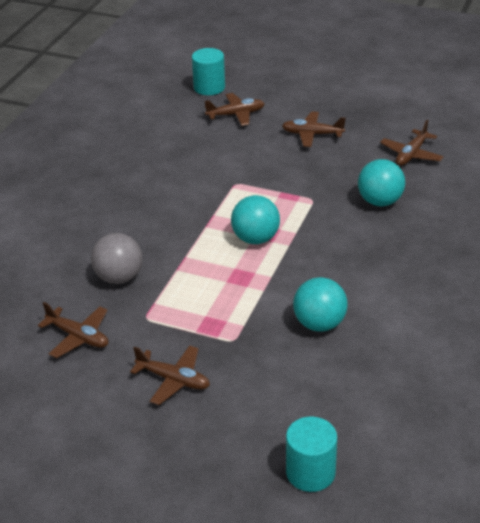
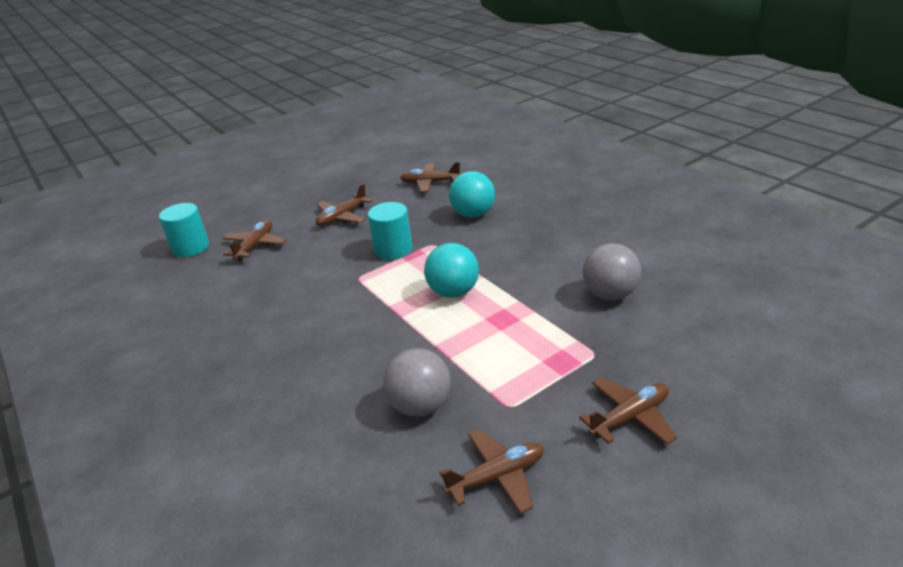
camera: 55 degrees left, 5 degrees down
(310, 472) = (821, 365): turquoise cylinder -> turquoise cylinder (393, 249)
(319, 324) = (610, 294): turquoise ball -> grey ball
(411, 154) = (430, 183): brown plane -> brown plane turned 120 degrees clockwise

